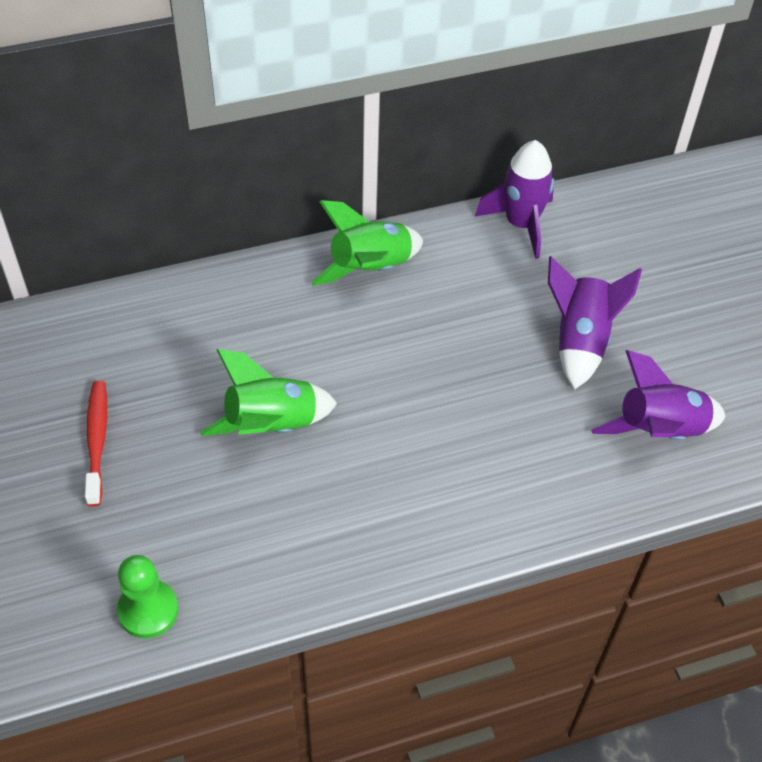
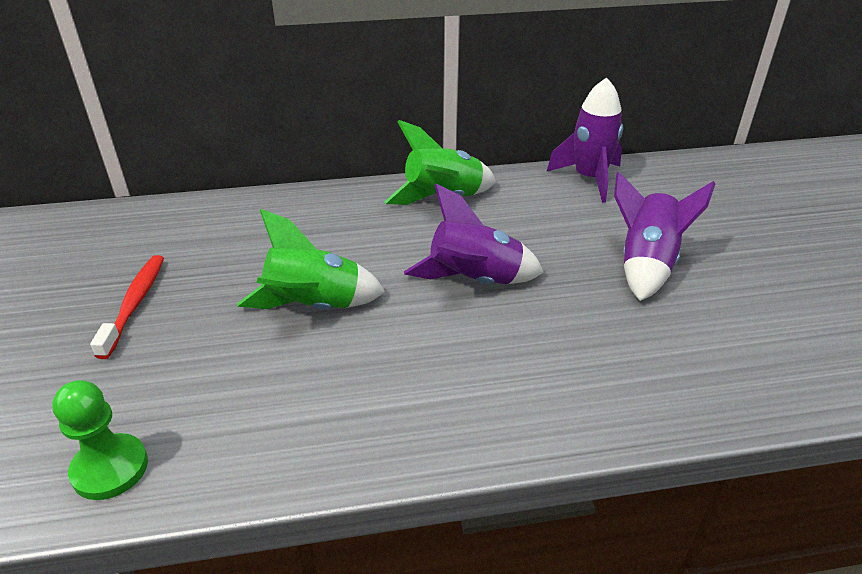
camera: 10 degrees right, 15 degrees down
(659, 431) = (737, 348): purple rocket -> purple rocket (474, 280)

